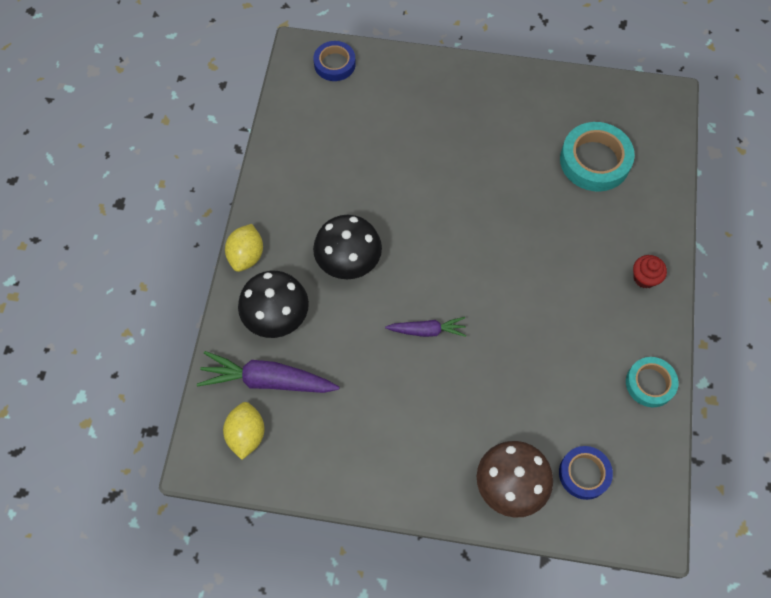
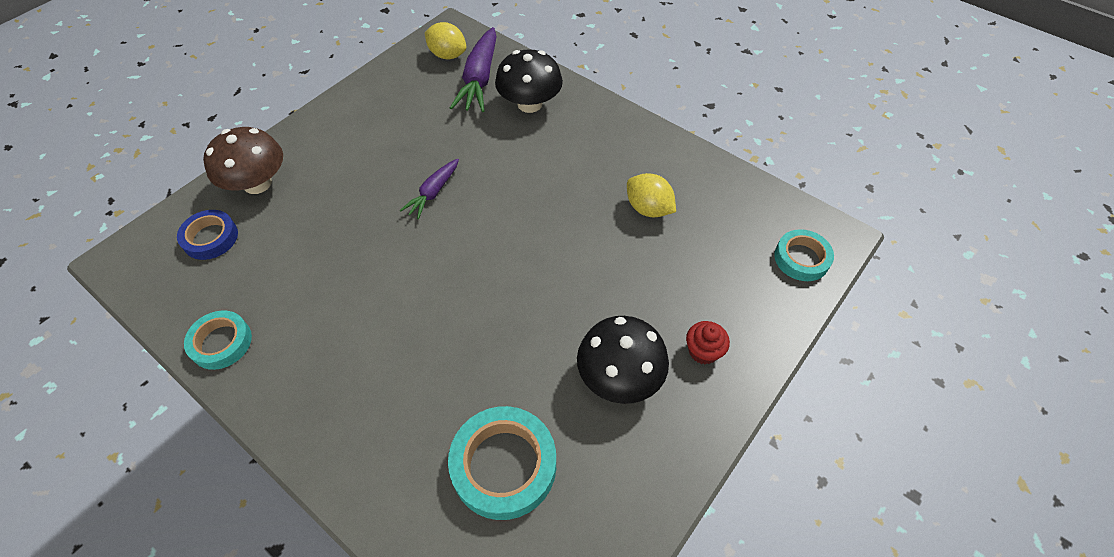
camera: 120 degrees right, 10 degrees down
(246, 256) = (601, 106): yellow lemon -> yellow lemon (648, 209)
(267, 380) = (479, 79): purple carrot -> purple carrot turned 150 degrees clockwise
(334, 64) = (801, 258): blue tape -> turquoise tape
(348, 261) = (546, 169): black mushroom -> black mushroom (619, 376)
(644, 278) = (321, 417): red cupcake -> red cupcake (703, 351)

